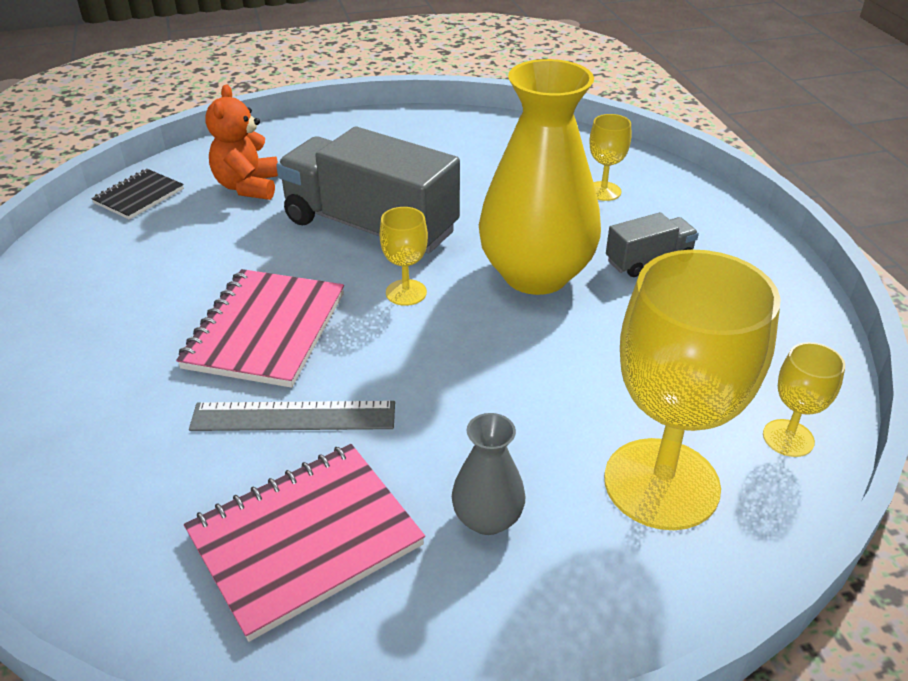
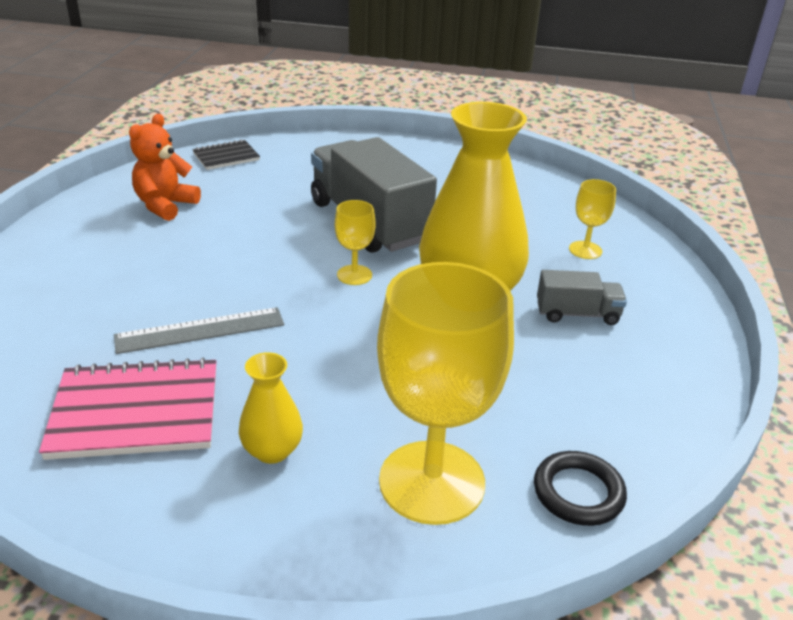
camera: 25 degrees right, 5 degrees down
(248, 187) = (305, 170): orange teddy bear -> orange teddy bear (165, 205)
(266, 330) = (232, 268): pink notebook -> none
(293, 416) = (200, 330): grey ruler -> grey ruler turned 45 degrees counterclockwise
(487, 518) = (272, 450): grey vase -> yellow vase
(788, 438) = (578, 492): yellow goblet -> black ring

